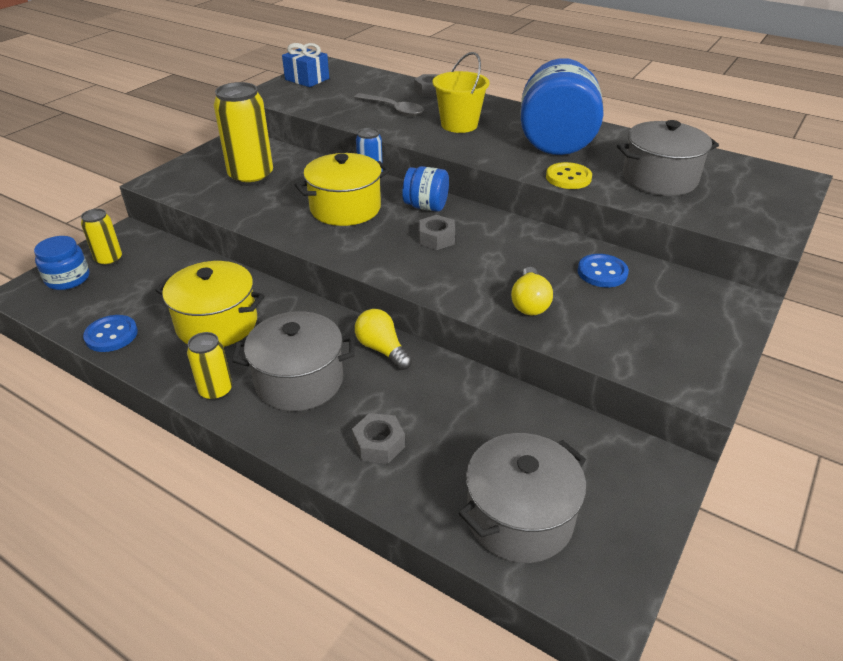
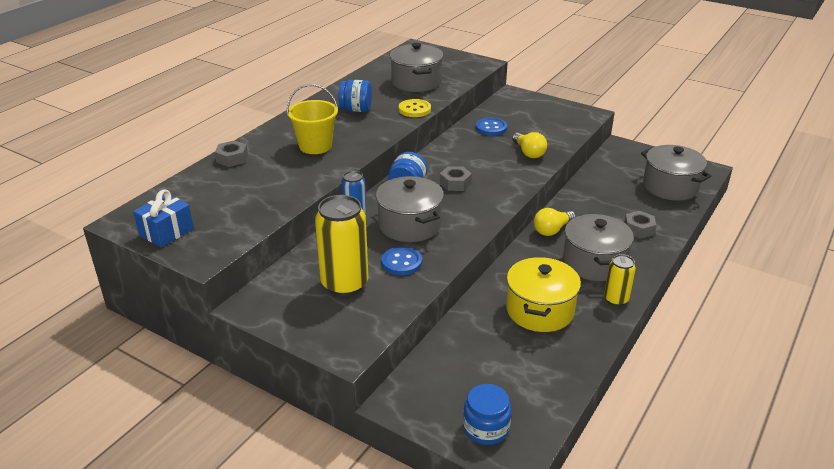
camera: 90 degrees left, 5 degrees down
(109, 260) = (449, 403): yellow can -> none
(111, 335) = (568, 371): blue button -> blue button (401, 262)
(345, 208) = (409, 225): yellow pot -> grey pot
(393, 109) = (271, 177): grey spoon -> none
(529, 303) = (528, 153): yellow light bulb -> yellow light bulb turned 60 degrees clockwise
(556, 142) = (356, 110): blue jar -> blue jar, size x0.52

